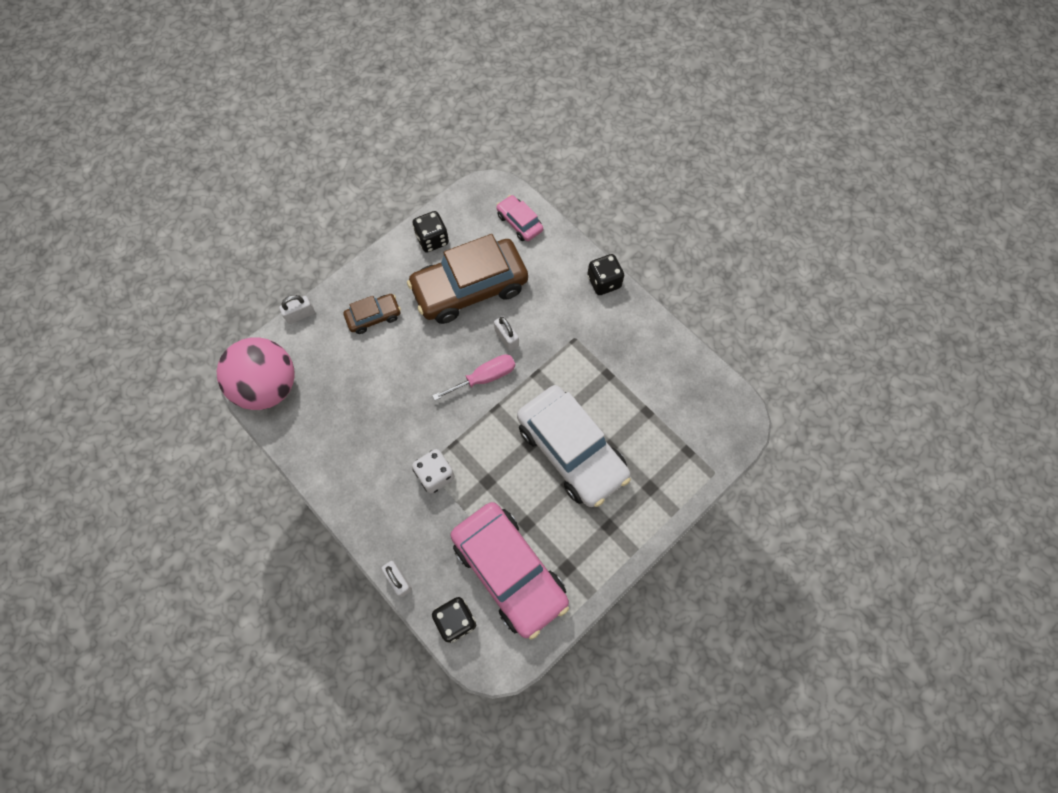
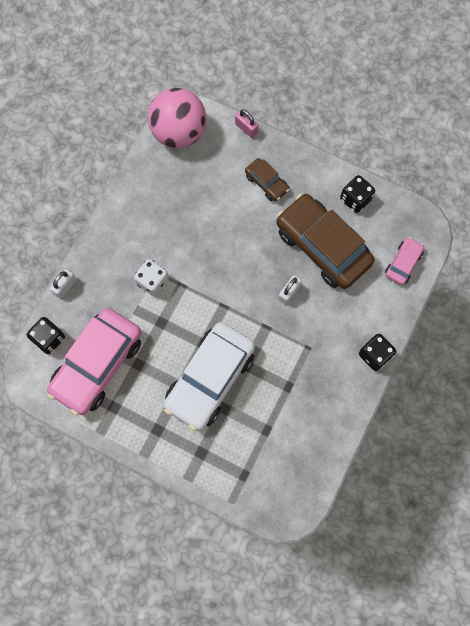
camera: 70 degrees right, 5 degrees up
(300, 315) = (246, 128): white padlock -> pink padlock
(484, 378) = (247, 288): pink screwdriver -> none

